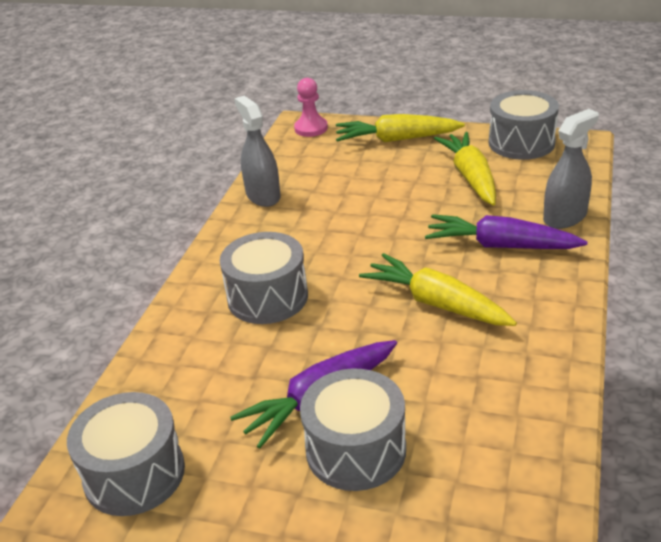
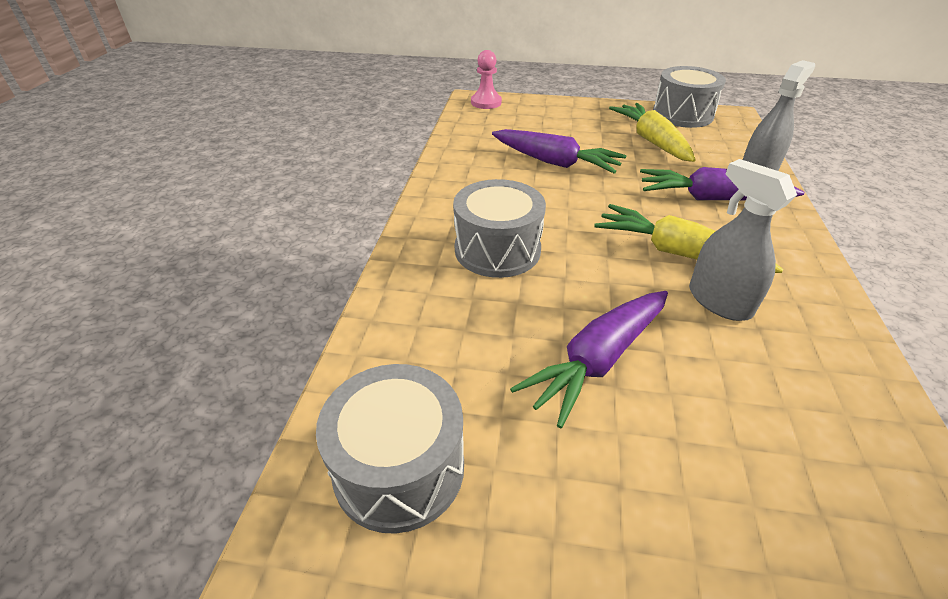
camera: 10 degrees left, 5 degrees up
(263, 196) = (460, 156): grey spray bottle -> grey spray bottle (719, 301)
(356, 450) = (666, 421): grey drum -> none
(357, 203) = (554, 162): none -> purple carrot
(396, 139) = (569, 111): yellow carrot -> none

